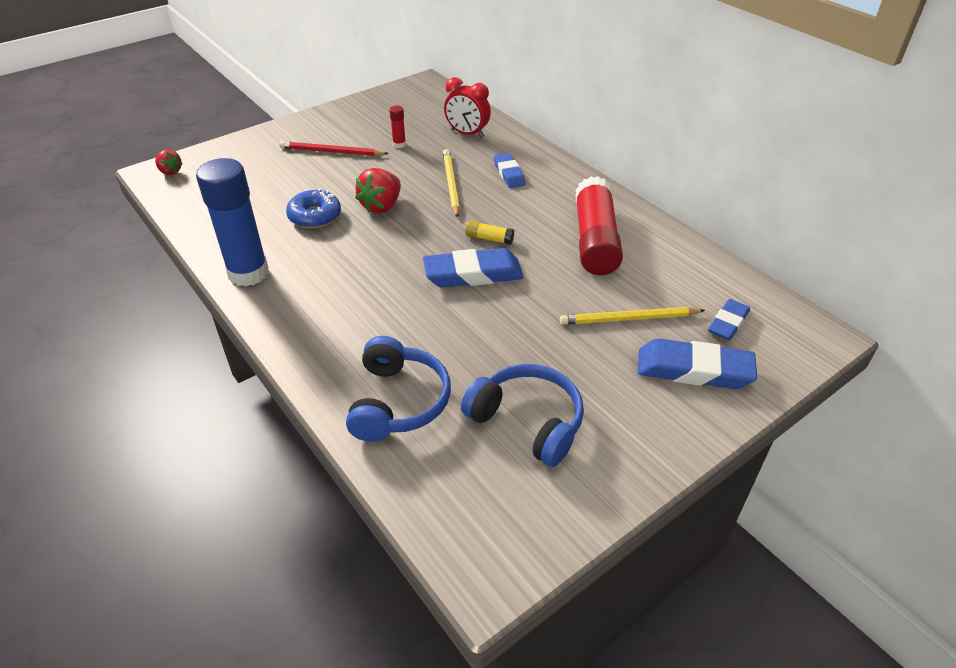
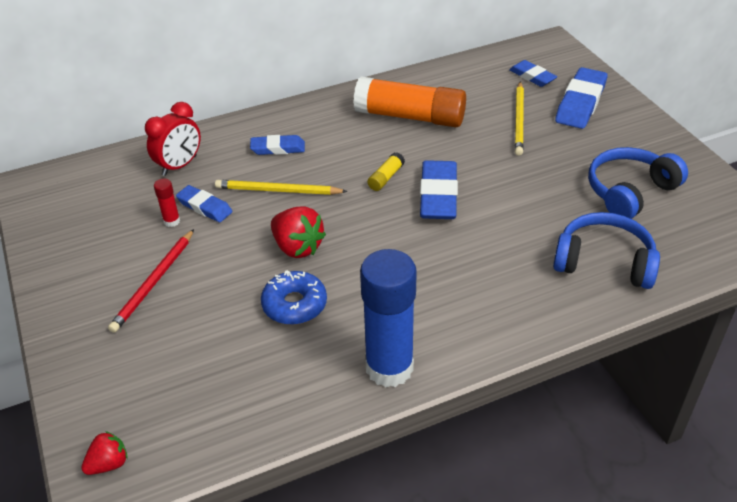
camera: 75 degrees left, 0 degrees up
(419, 155) = (204, 207): none -> blue eraser
(595, 240) = (410, 117): red glue stick -> orange glue stick

